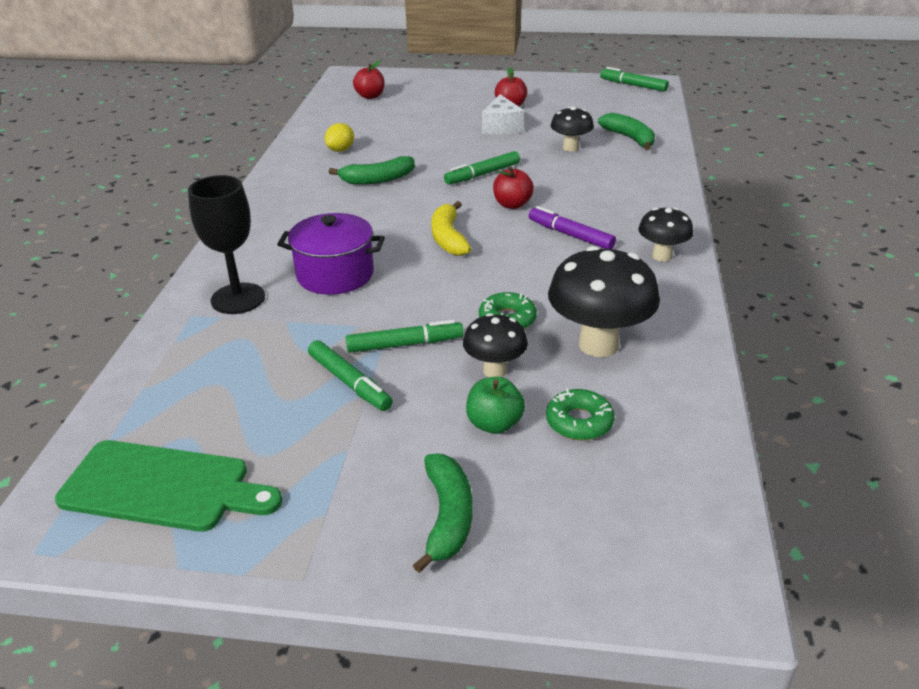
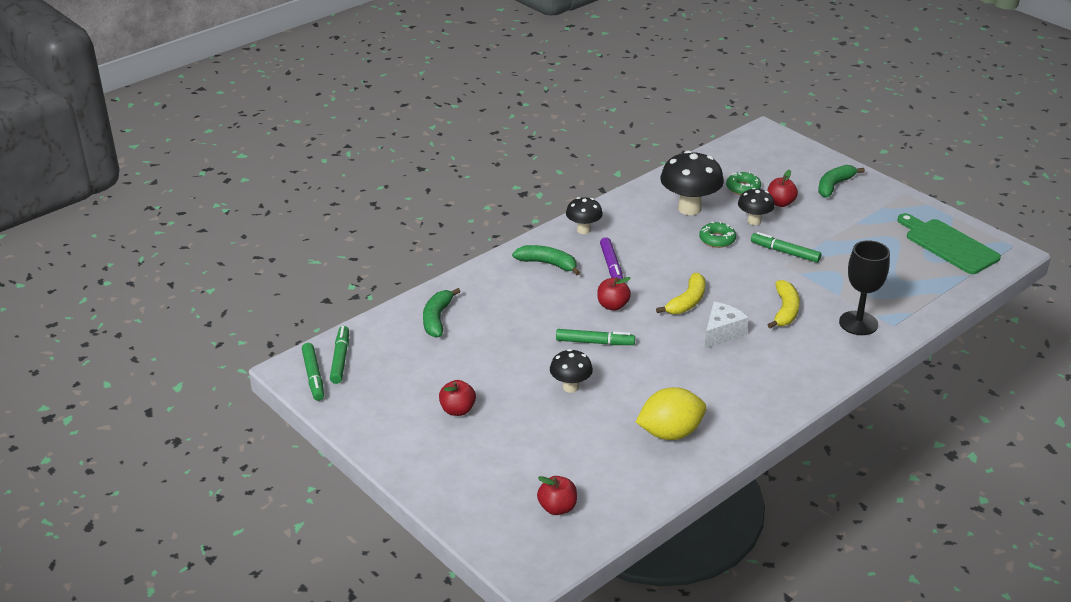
camera: 140 degrees left, 0 degrees up
(335, 275) = (785, 311): purple pot -> yellow banana
(340, 150) = (670, 433): yellow lemon -> yellow lemon, size x1.81
(349, 382) = (830, 248): green marker -> green marker (340, 359)
(377, 179) = (676, 379): green banana -> green banana (548, 264)
(494, 424) = (780, 203): green apple -> red apple
(502, 127) = (506, 386): white cheese -> white cheese (722, 333)
(570, 148) = (494, 333): black mushroom -> black mushroom (570, 387)

